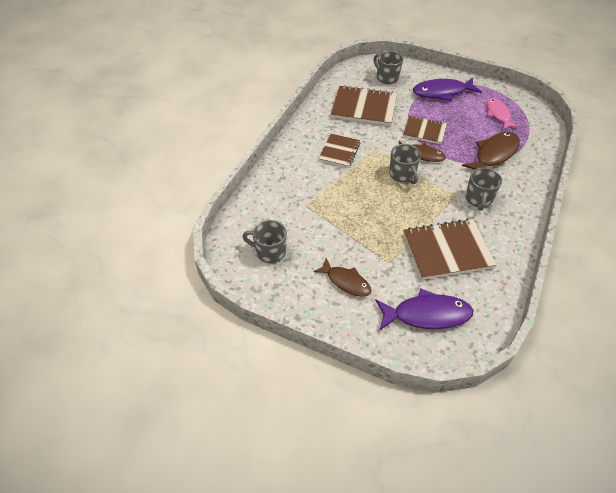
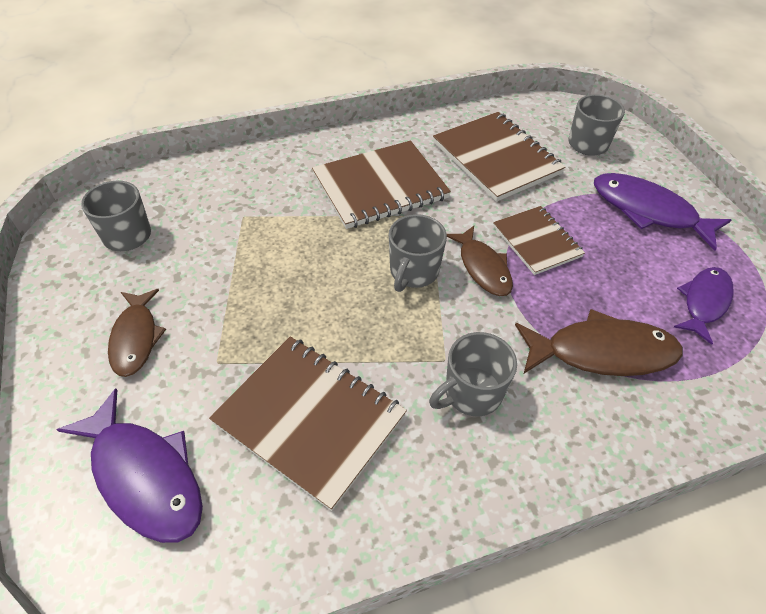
camera: 45 degrees right, 0 degrees up
(339, 152) = (380, 187): brown notebook -> brown notebook, size x1.62
(498, 114) = (704, 302): pink fish -> purple fish

